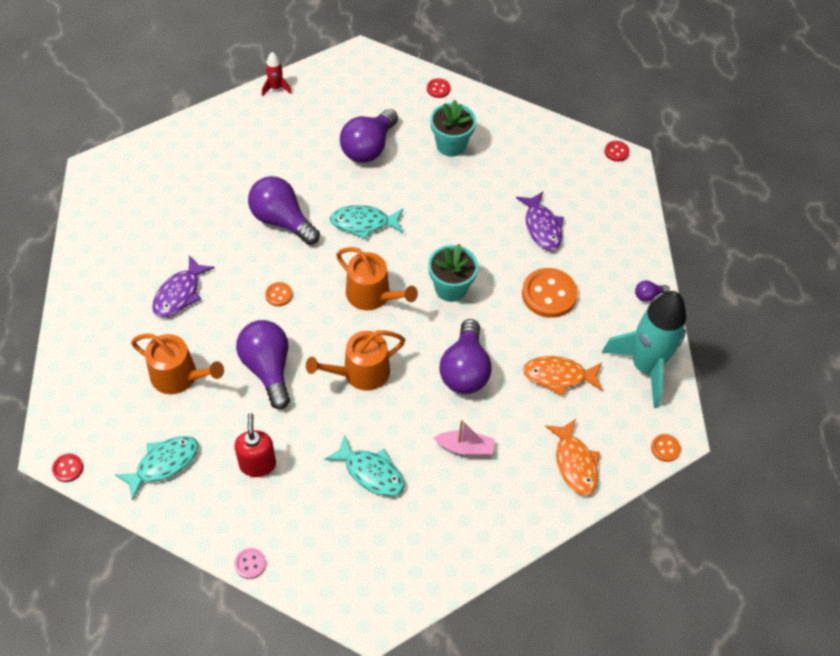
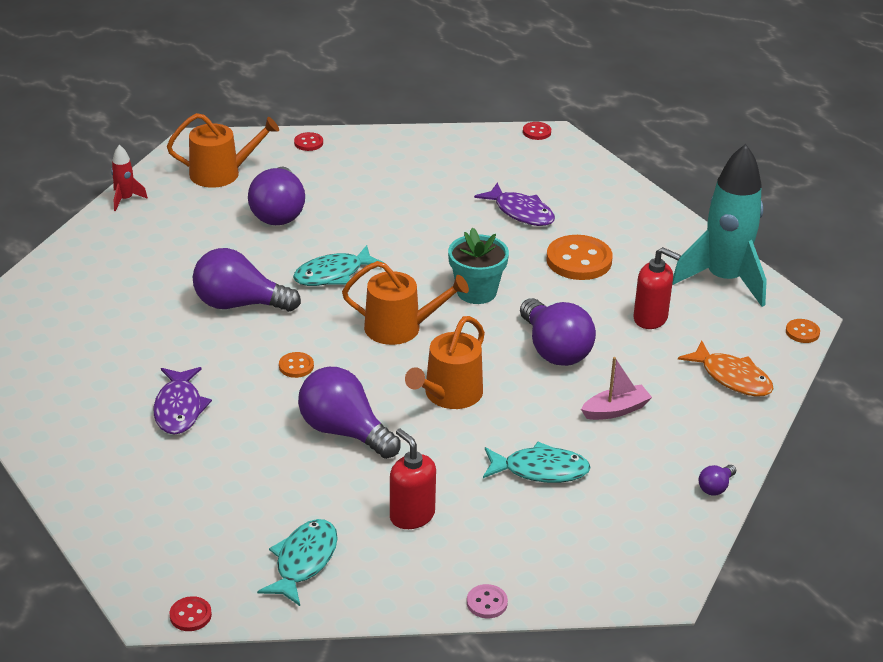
camera: 30 degrees left, 20 degrees down
(179, 376) = (248, 479): orange watering can -> orange watering can (221, 173)
(451, 145) = (365, 181): turquoise flower pot -> none
(558, 376) = (650, 318): orange fish -> red soap dispenser
(648, 295) = (673, 226): purple light bulb -> purple light bulb (715, 487)

